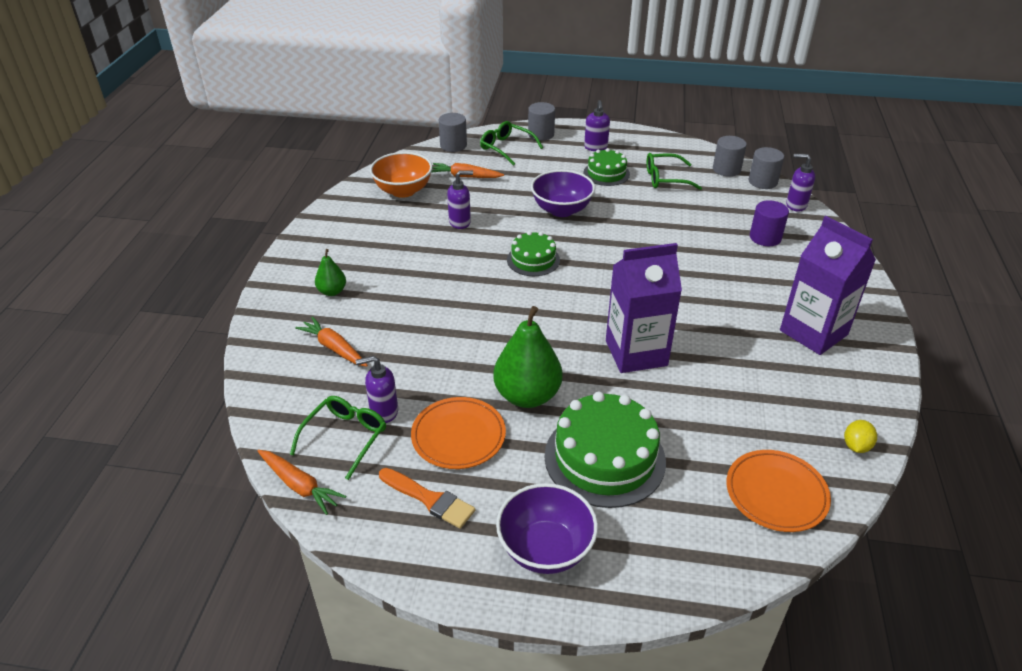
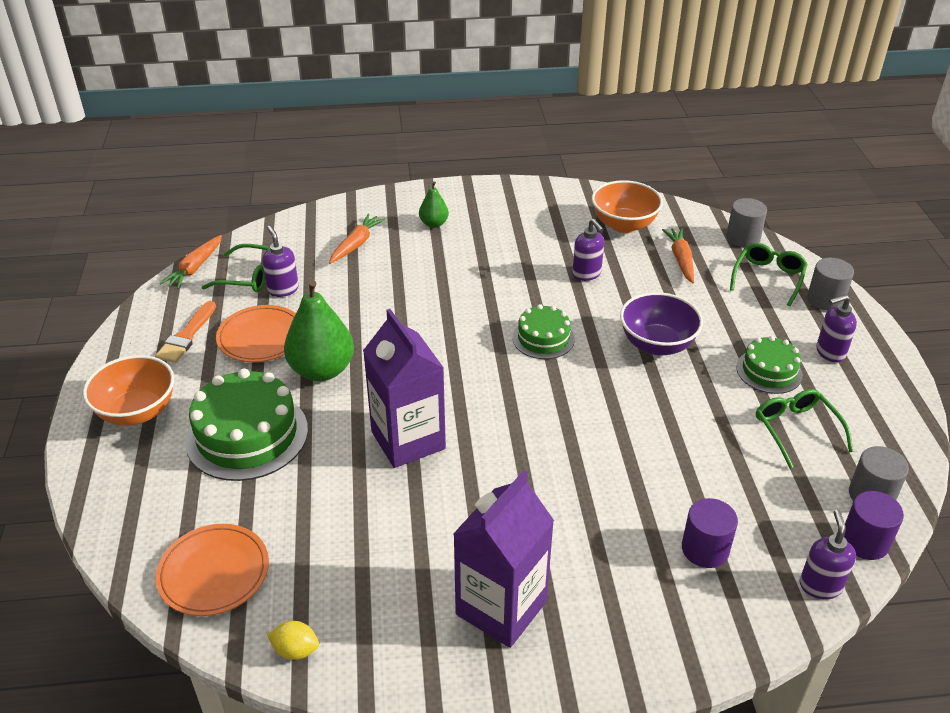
camera: 75 degrees right, 0 degrees up
(545, 549) = (137, 411): purple bowl -> orange bowl
(762, 182) = (865, 541): grey cylinder -> purple cylinder

